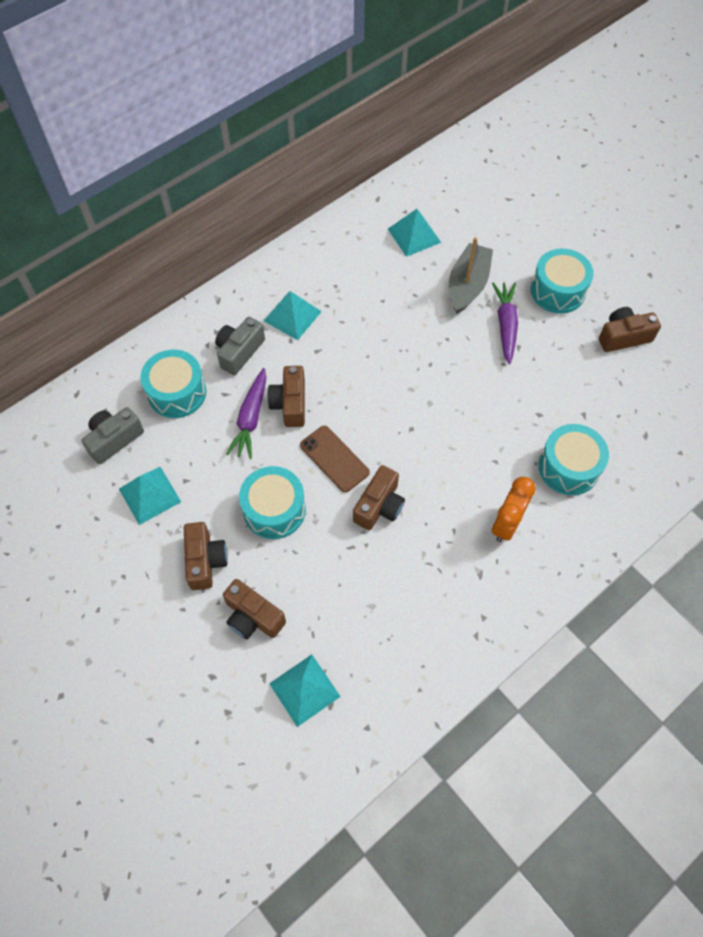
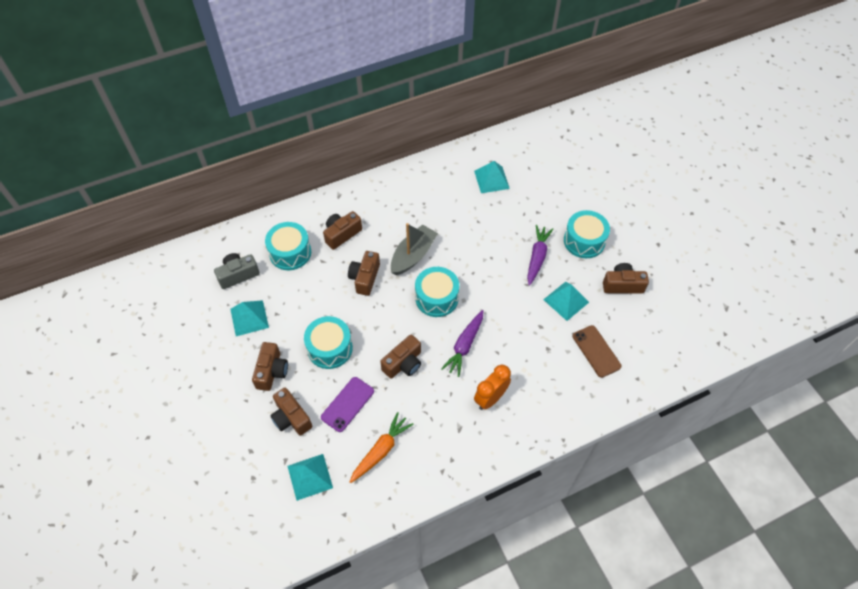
camera: 15 degrees right, 5 degrees down
(239, 352) = (342, 234): grey camera -> brown camera
(251, 418) = (334, 282): purple carrot -> purple carrot (464, 346)
(292, 316) = (386, 217): turquoise pyramid -> turquoise pyramid (566, 301)
(323, 579) = (347, 404): none -> purple phone
(334, 459) = (383, 323): brown phone -> brown phone (596, 351)
(387, 629) = (381, 450): none -> orange carrot
(467, 285) = (519, 223): grey boat -> grey boat (413, 255)
(568, 467) = (549, 369): turquoise drum -> turquoise drum (436, 298)

